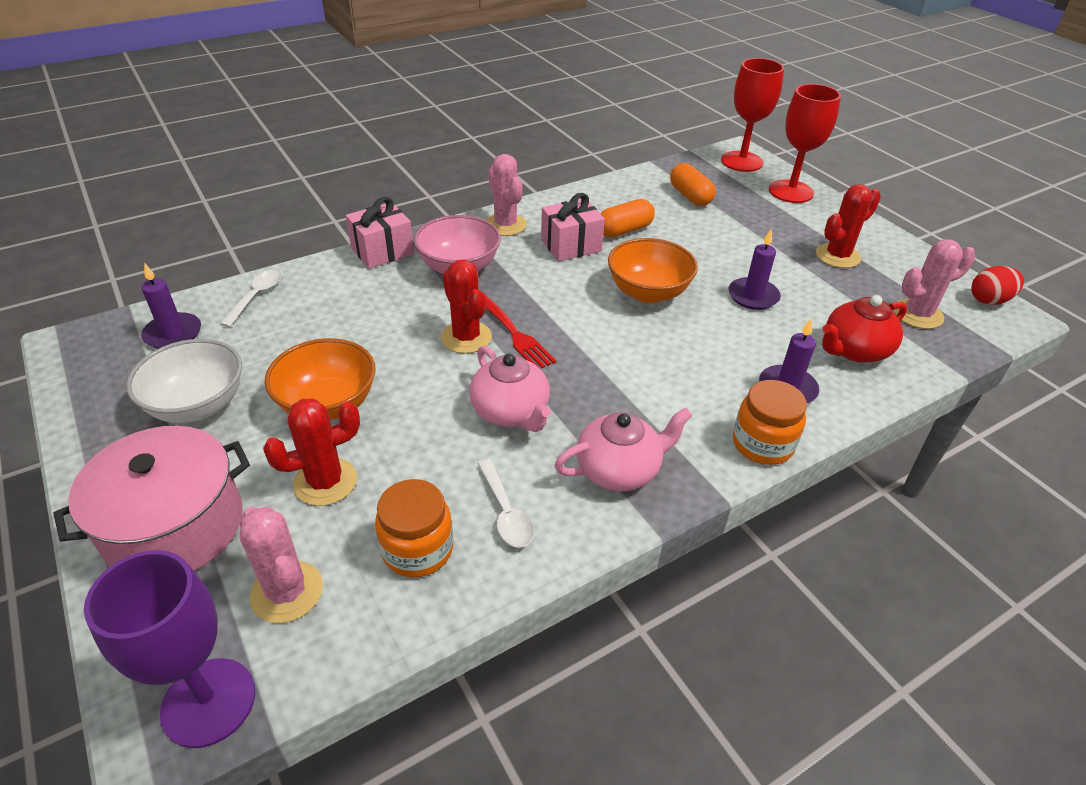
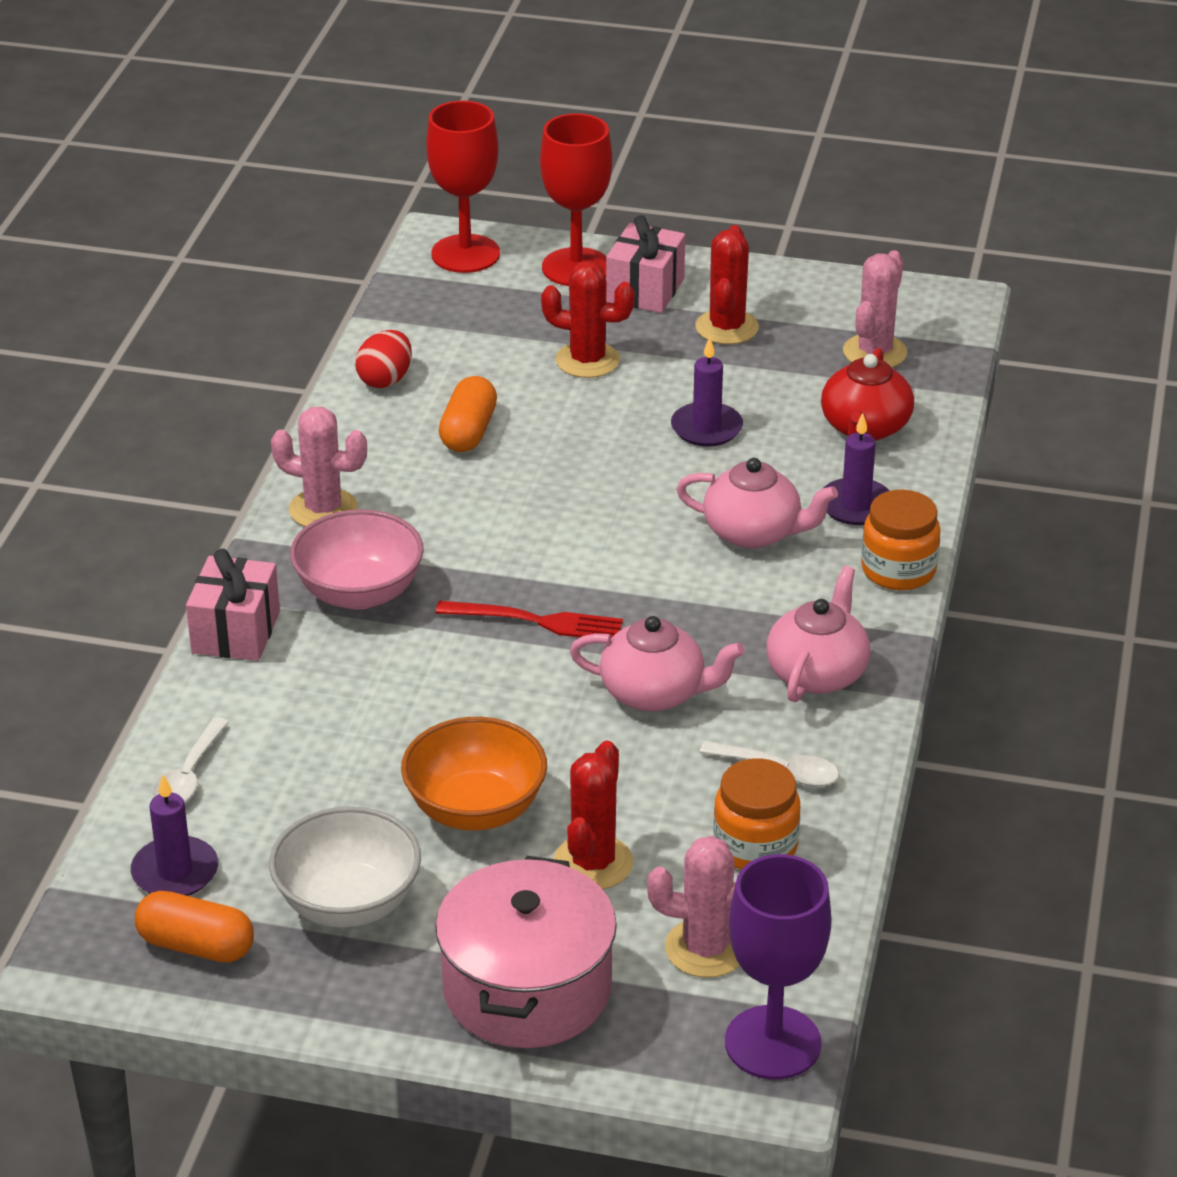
camera: 45 degrees left, 5 degrees down
(256, 297) = (189, 775): white spoon -> white spoon turned 135 degrees counterclockwise
(466, 337) = (497, 658): red cactus -> red cactus (587, 360)
(571, 245) = (439, 488): pink gift -> pink gift (645, 290)
(648, 292) = (601, 490): orange bowl -> none
(690, 196) = (475, 340): orange capsule -> orange capsule (196, 945)
(701, 364) = (754, 532): none -> pink teapot
(989, 300) = (917, 296): red egg -> red egg (385, 380)

